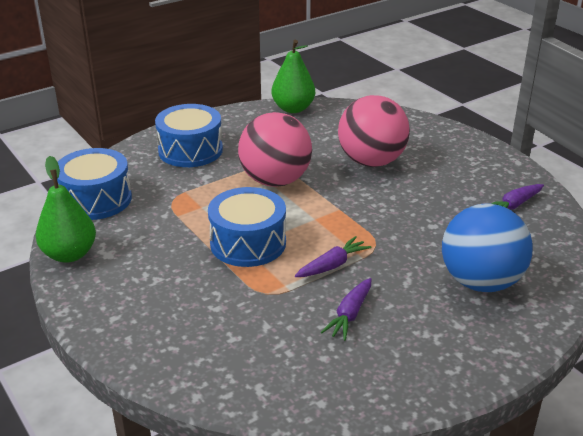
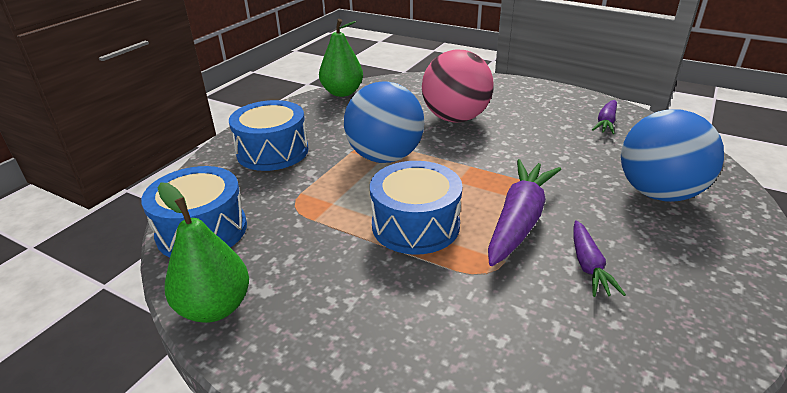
camera: 25 degrees left, 0 degrees up
(275, 181) = (385, 157): pink ball -> blue ball
(332, 265) = (519, 220): purple carrot -> purple carrot, size x1.79

